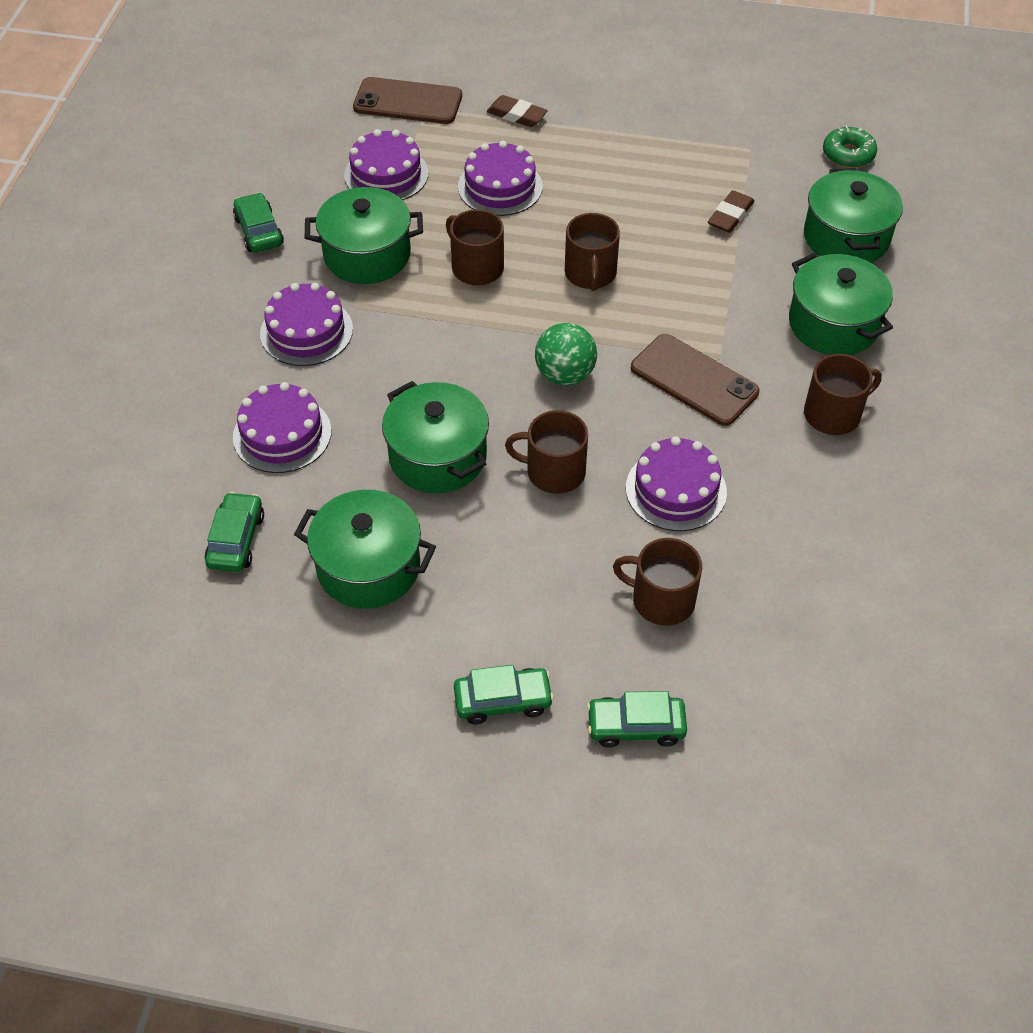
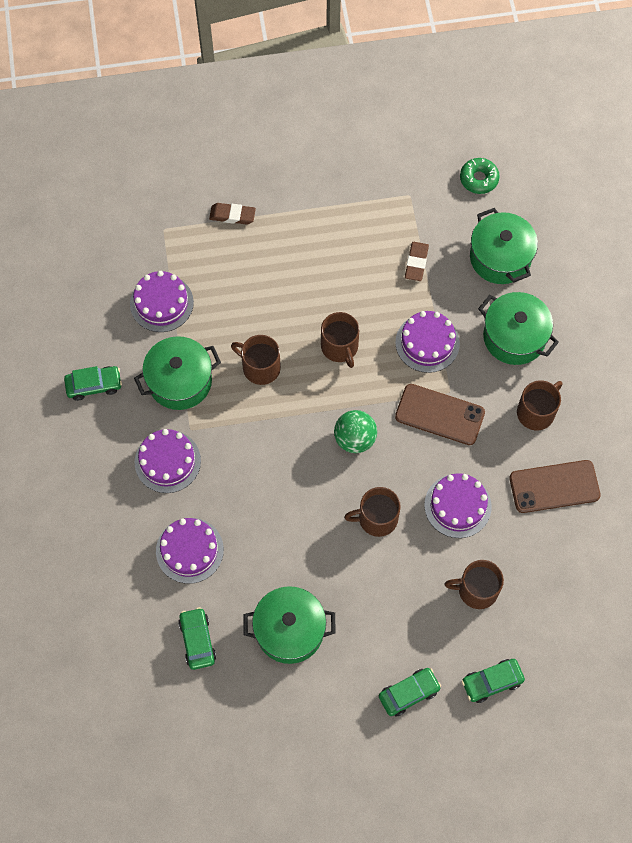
camera: 20 degrees left, 15 degrees up
(259, 231) = (94, 385): green car -> green car turned 120 degrees clockwise
(408, 102) = (147, 227): brown phone -> brown phone (554, 487)
(437, 456) = (298, 532): green pot -> none
(500, 187) = (247, 288): purple cake -> purple cake (427, 343)

